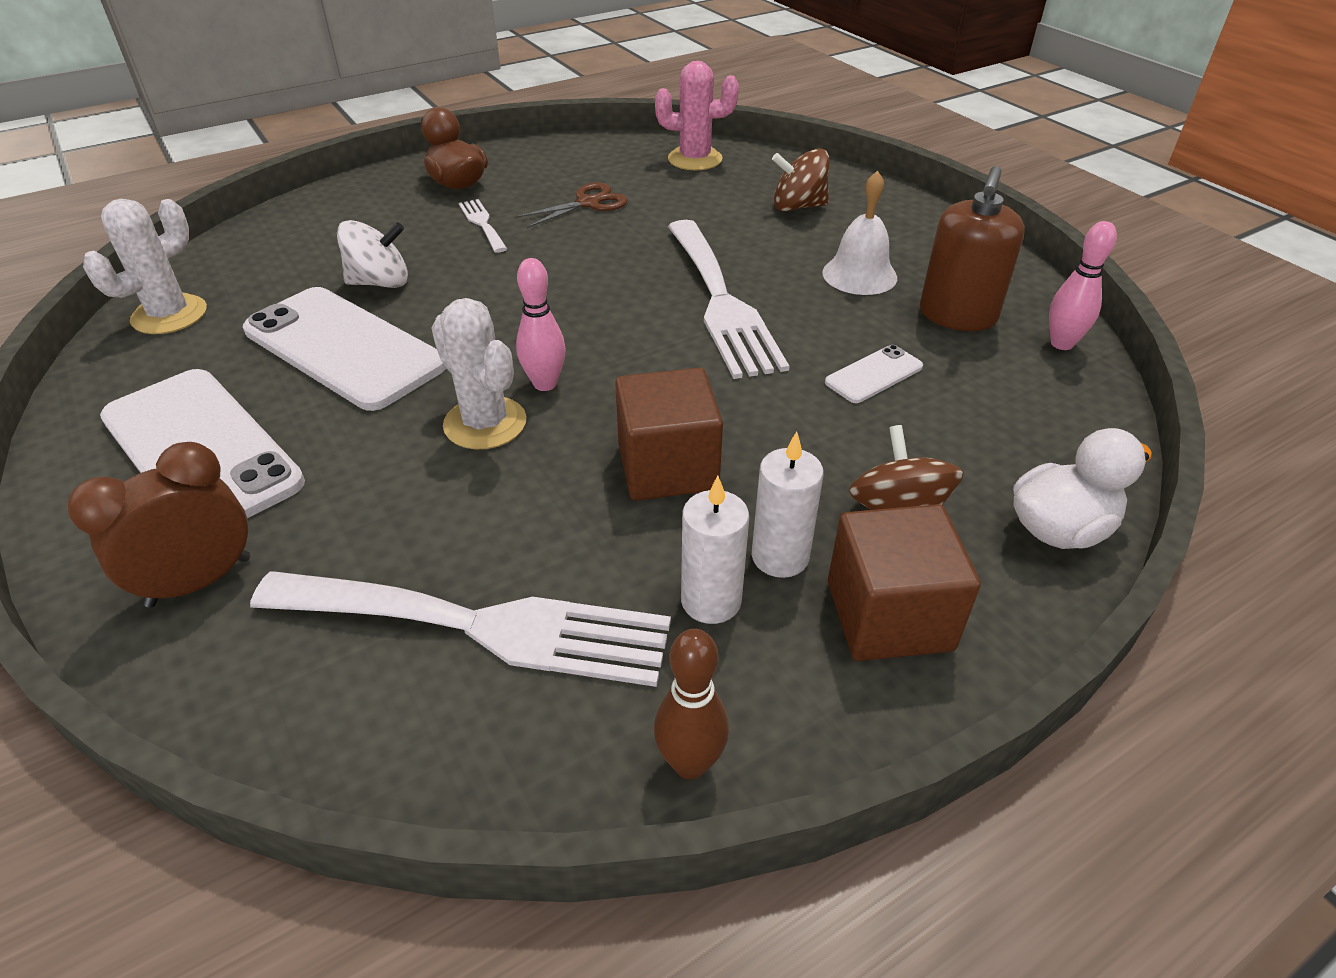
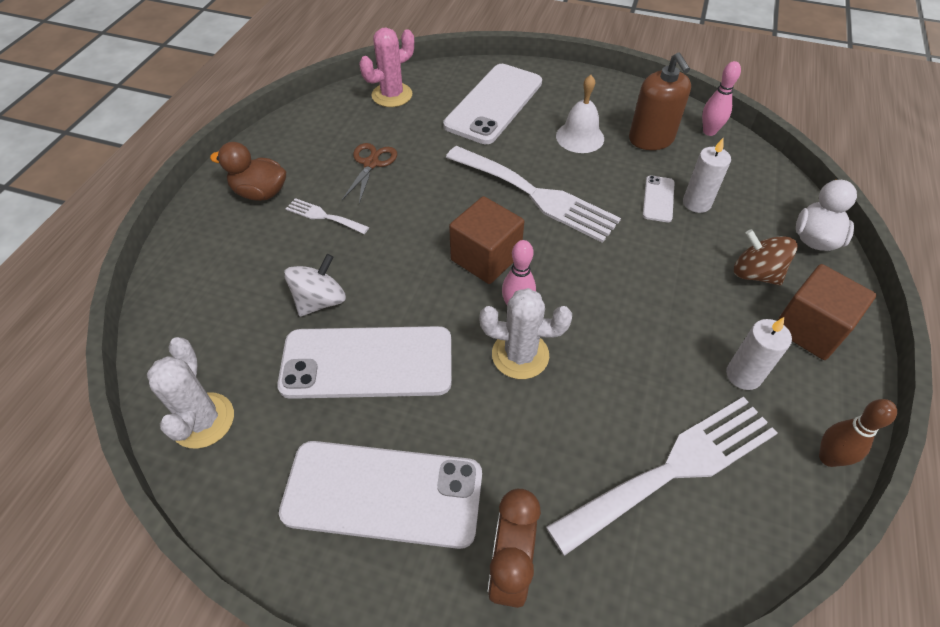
camera: 40 degrees left, 10 degrees up
(667, 467) = (639, 317): brown cube -> brown cube (485, 257)
(780, 556) = (740, 331): white candle -> white candle (696, 203)
(798, 207) = (494, 104): brown spinning top -> white phone

